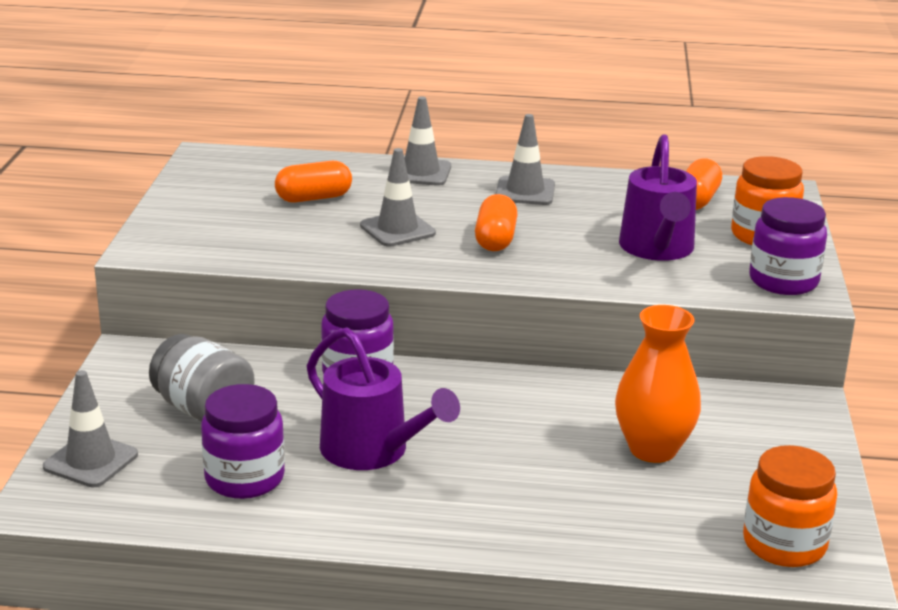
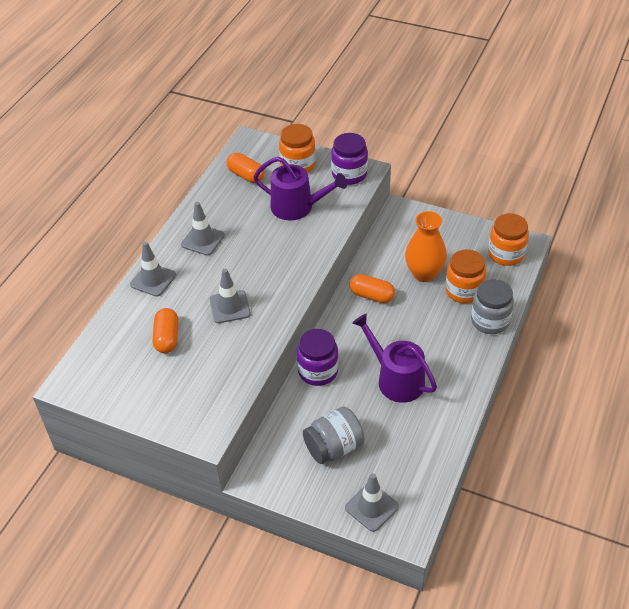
camera: 70 degrees left, 20 degrees up
(244, 478) = (407, 437): purple jar -> none
(372, 451) = (396, 379): purple watering can -> purple watering can turned 105 degrees counterclockwise
(495, 240) = (260, 267): orange capsule -> orange capsule (372, 296)
(575, 542) = (490, 321): none -> grey jar
(638, 501) = (464, 291): none -> orange jar

